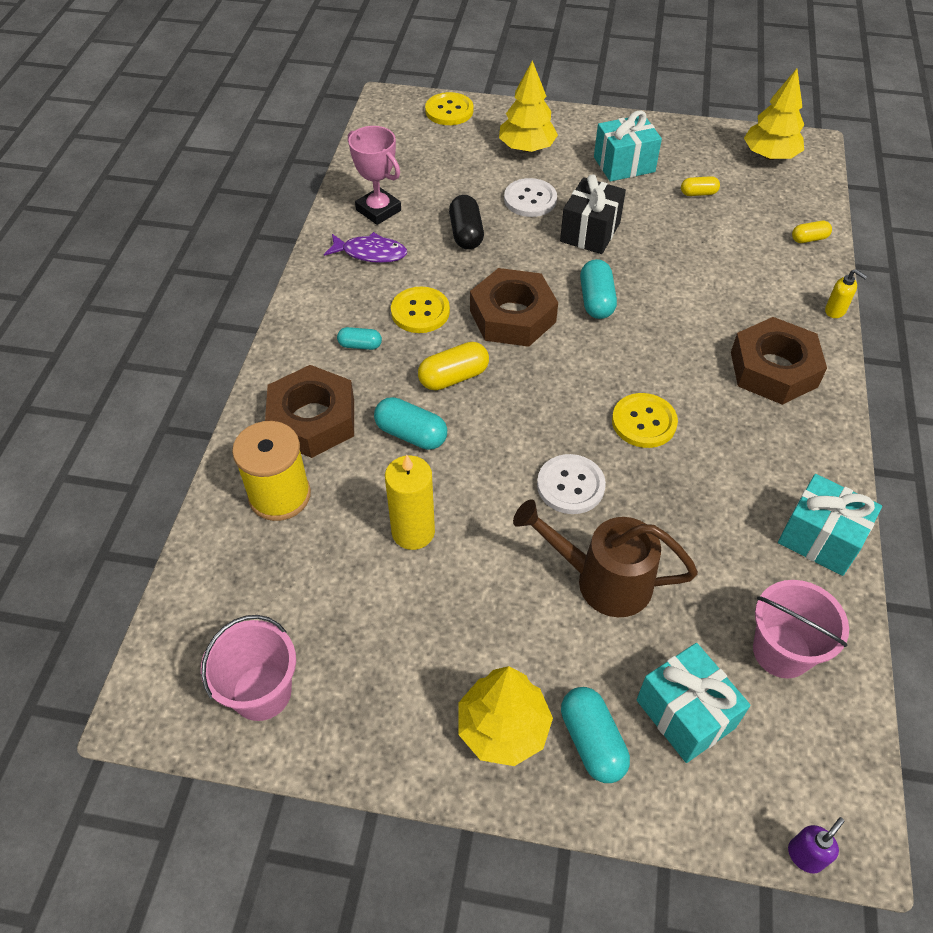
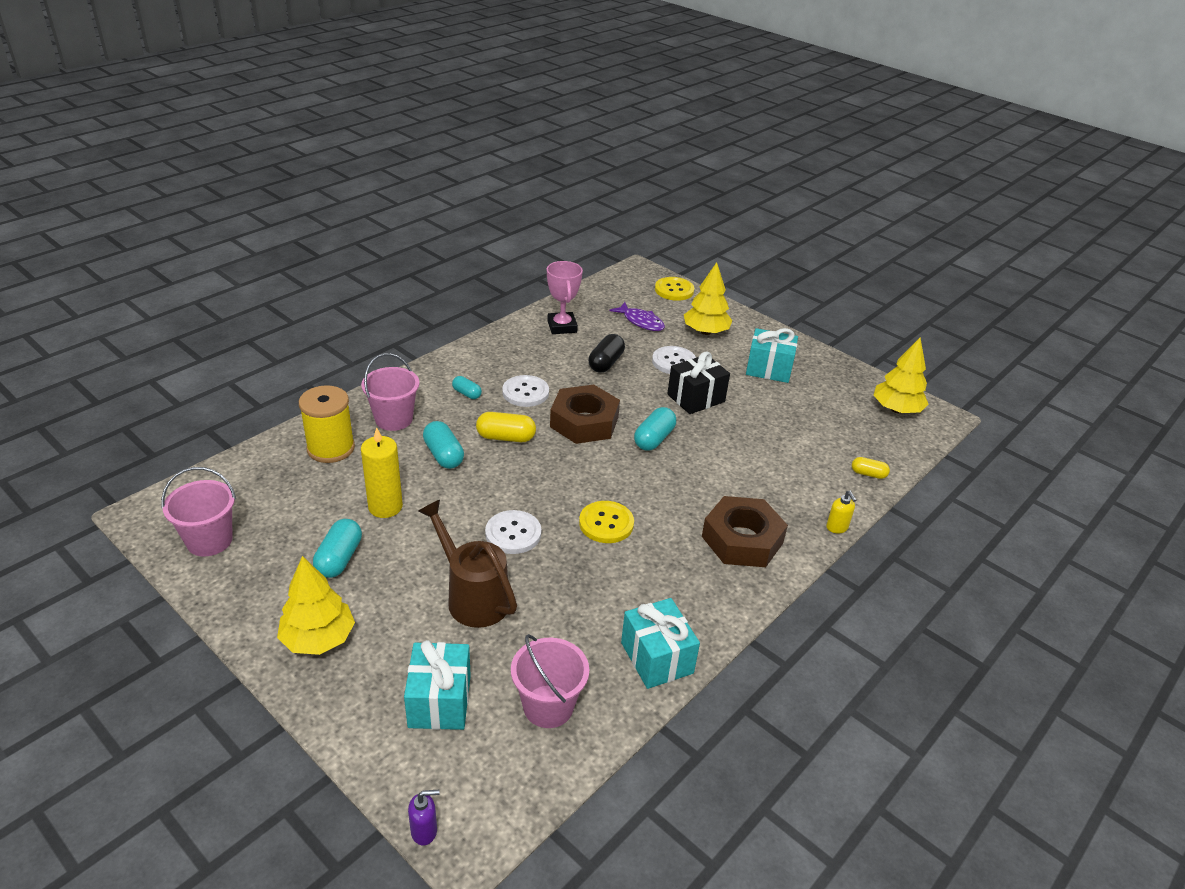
camera: 30 degrees right, 15 degrees down
(312, 419) = (394, 419): brown nut -> pink bucket
(370, 253) = (530, 347): purple fish -> purple fish (641, 322)
(420, 311) = (525, 392): yellow button -> white button
(592, 741) = (363, 679): turquoise capsule -> turquoise capsule (339, 558)
(698, 193) = (808, 409): yellow capsule -> none

